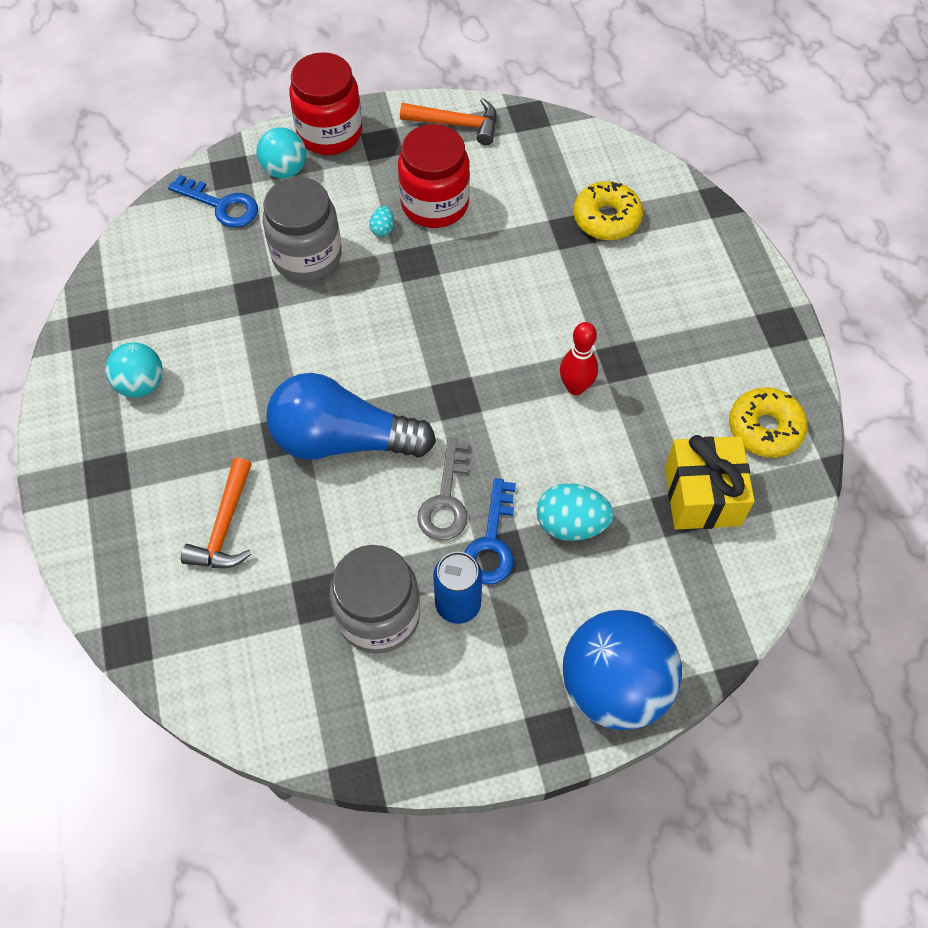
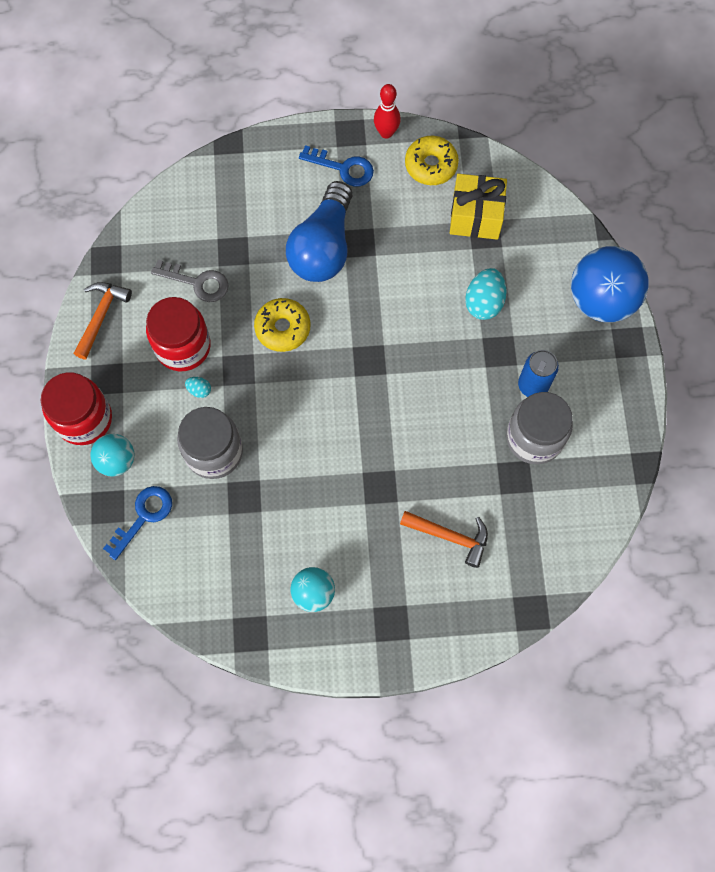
camera: 80 degrees left, 10 degrees up
(342, 439) = (391, 445): blue light bulb -> blue light bulb (323, 247)
(446, 500) = (453, 380): grey key -> grey key (197, 282)
(491, 542) = (490, 356): blue key -> blue key (343, 168)
(575, 387) = (375, 277): red bowling pin -> red bowling pin (386, 133)
(606, 218) = (227, 224): yellow donut -> yellow donut (283, 328)

